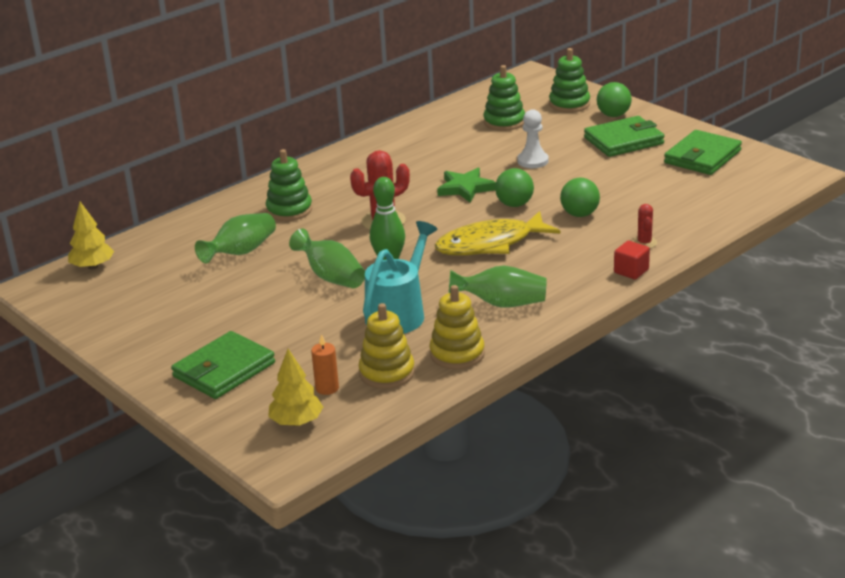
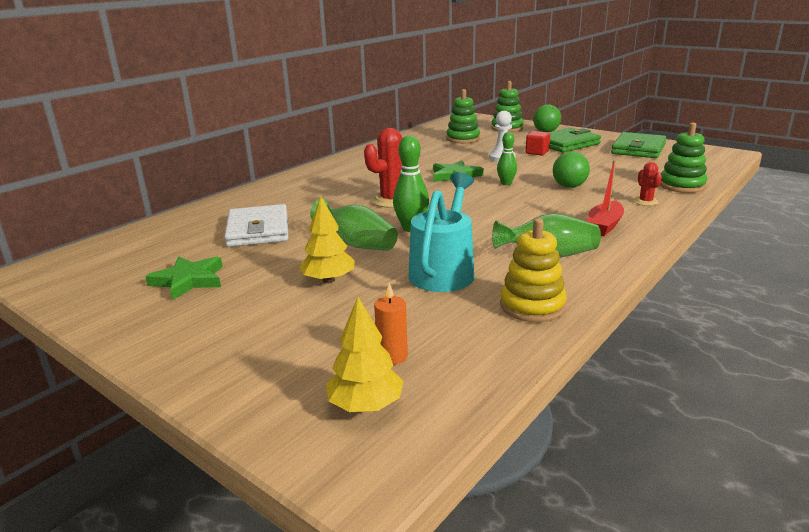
camera: 10 degrees left, 5 degrees down
(92, 266) = (98, 251): yellow tree -> yellow tree (328, 280)
(175, 306) = (188, 280): none -> green star
(224, 370) = (253, 344): green wallet -> none
(241, 252) = (258, 230): green vase -> white wallet
(289, 210) = (300, 198): green stacking toy -> green stacking toy (682, 185)
(387, 373) = (460, 332): yellow stacking toy -> none
(490, 244) = (503, 210): yellow fish -> none
(514, 204) = (506, 183): green ball -> green bowling pin
(578, 272) = (604, 226): none -> red boat
(631, 271) = (654, 222): red cube -> red cube (537, 152)

